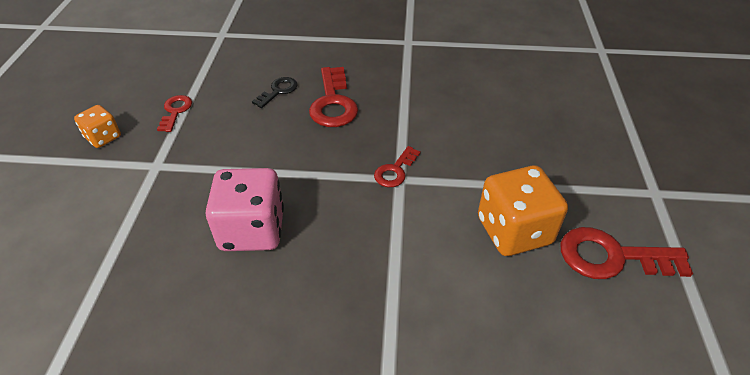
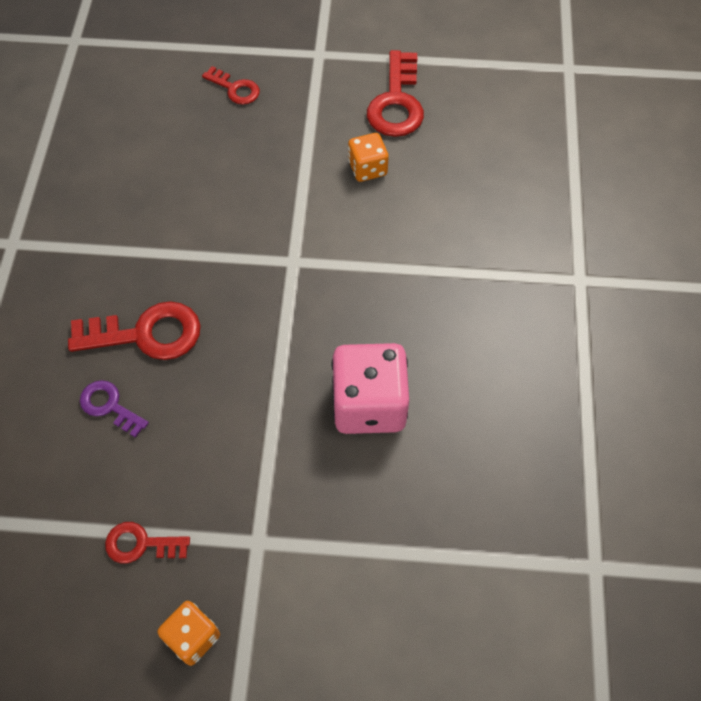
camera: 90 degrees left, 15 degrees up
(278, 91) = (109, 406): black key -> purple key
(395, 171) = (280, 265): red key -> red key (235, 89)
(514, 231) = (367, 168): orange dice -> orange dice, size x0.55

